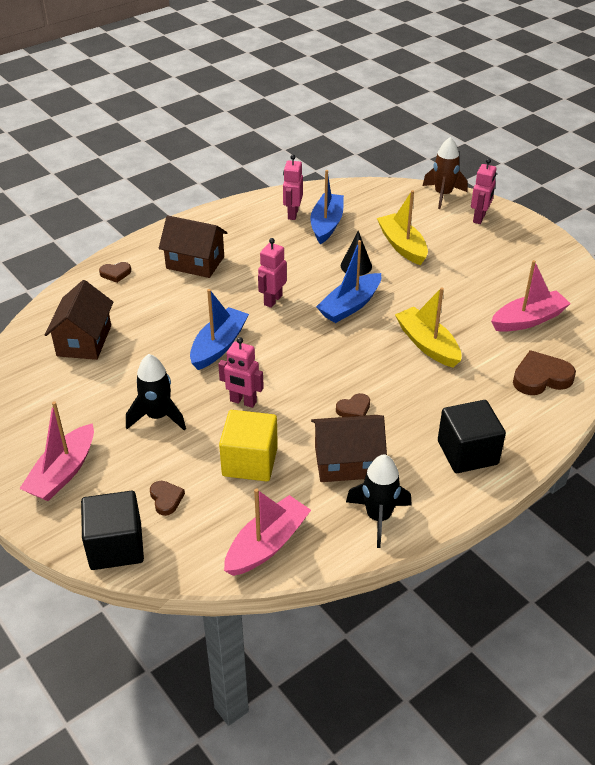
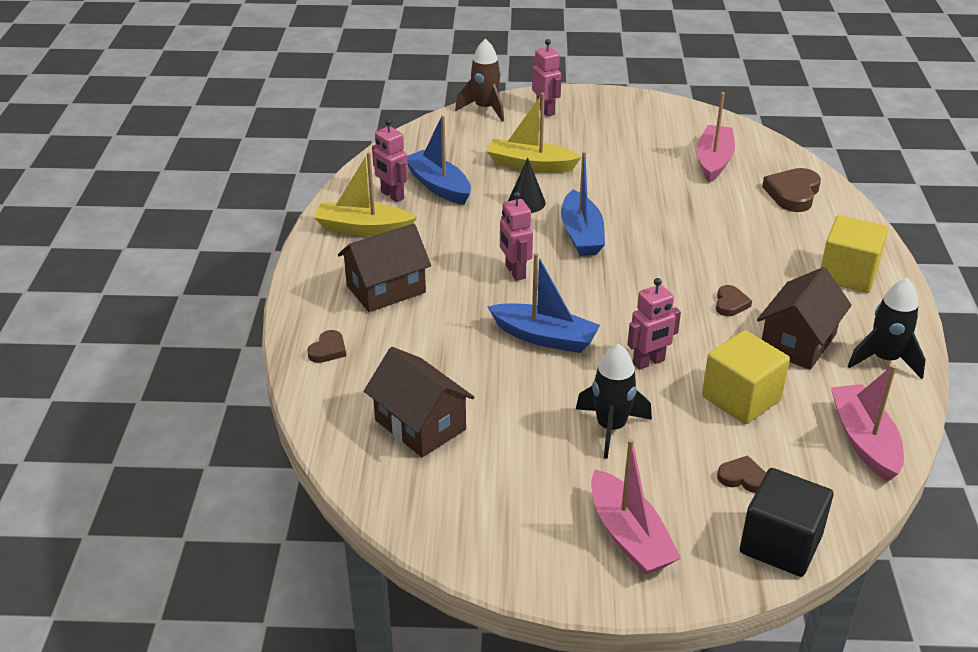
camera: 50 degrees left, 5 degrees down
(219, 346) = (545, 337): blue boat -> blue boat turned 135 degrees clockwise
(427, 344) = (687, 223): yellow boat -> yellow boat (363, 228)
(467, 452) = (848, 274): black cube -> yellow cube

